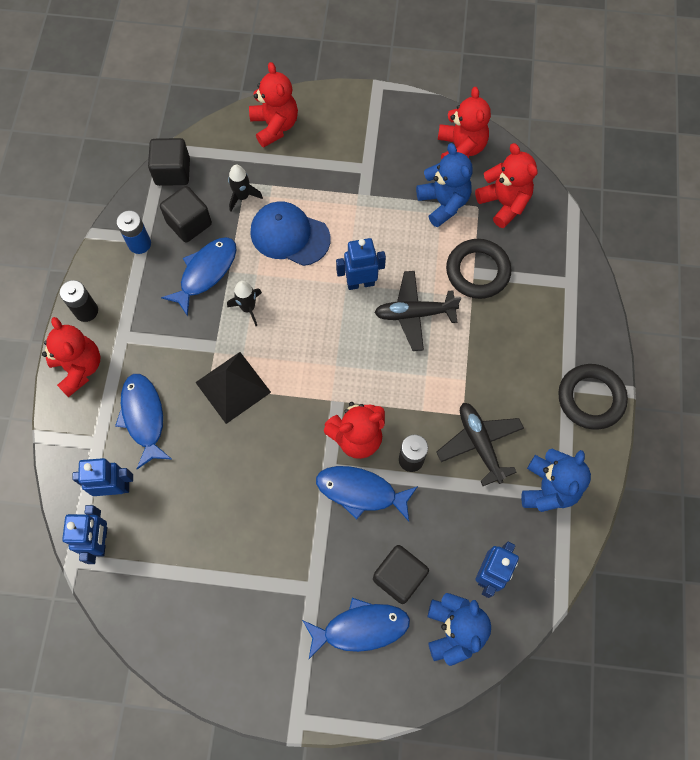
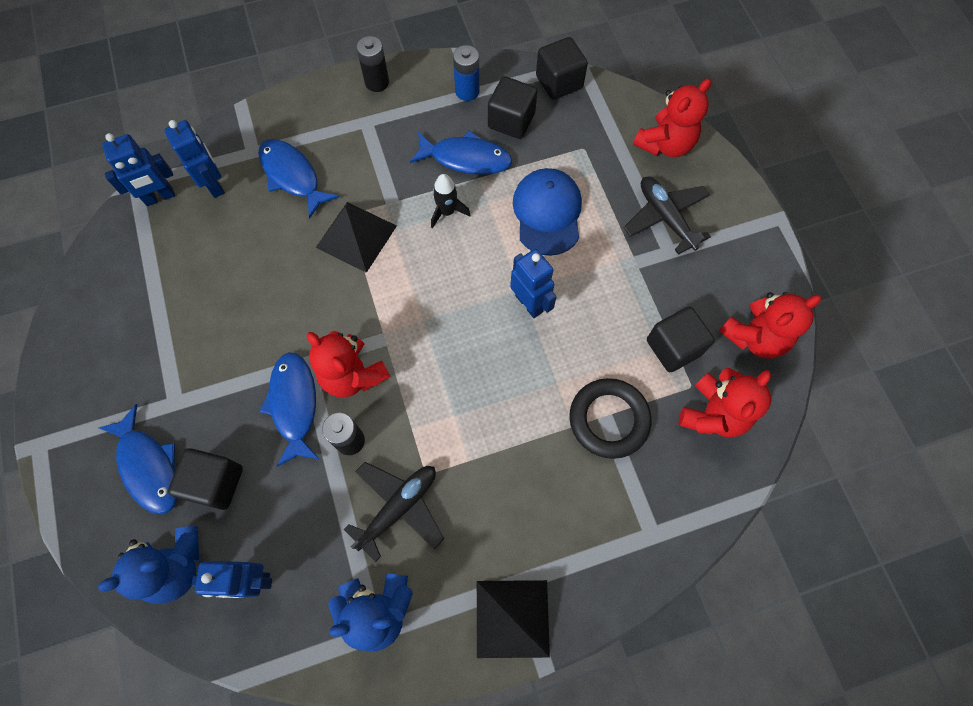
camera: 65 degrees right, 0 degrees up
(79, 368) = (318, 103): red teddy bear -> none
(144, 417) = (292, 176): blue fish -> blue fish turned 90 degrees counterclockwise
(242, 197) = (566, 152): black rocket -> none
(414, 313) = (521, 373): black plane -> black plane (665, 218)
(443, 203) = (673, 347): blue teddy bear -> black cube
(590, 398) = (512, 618): black ring -> black pyramid

